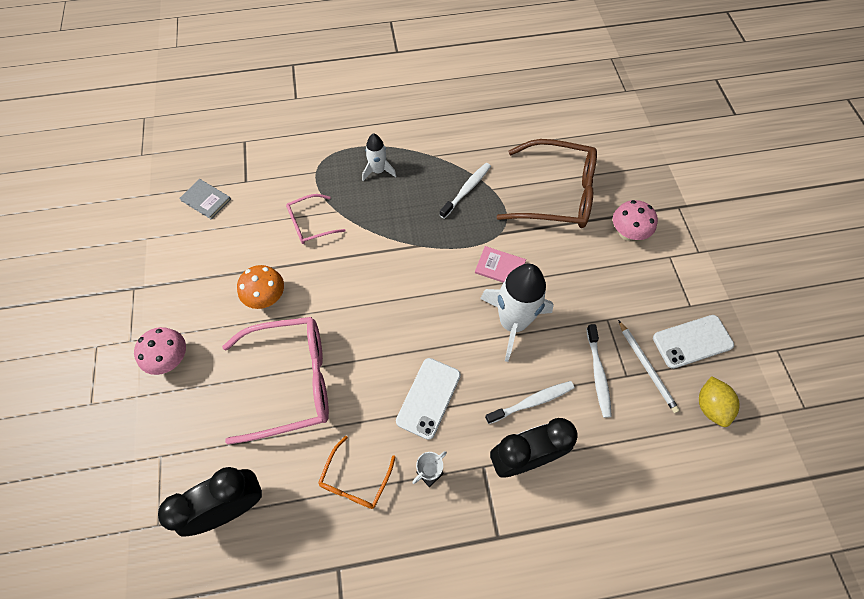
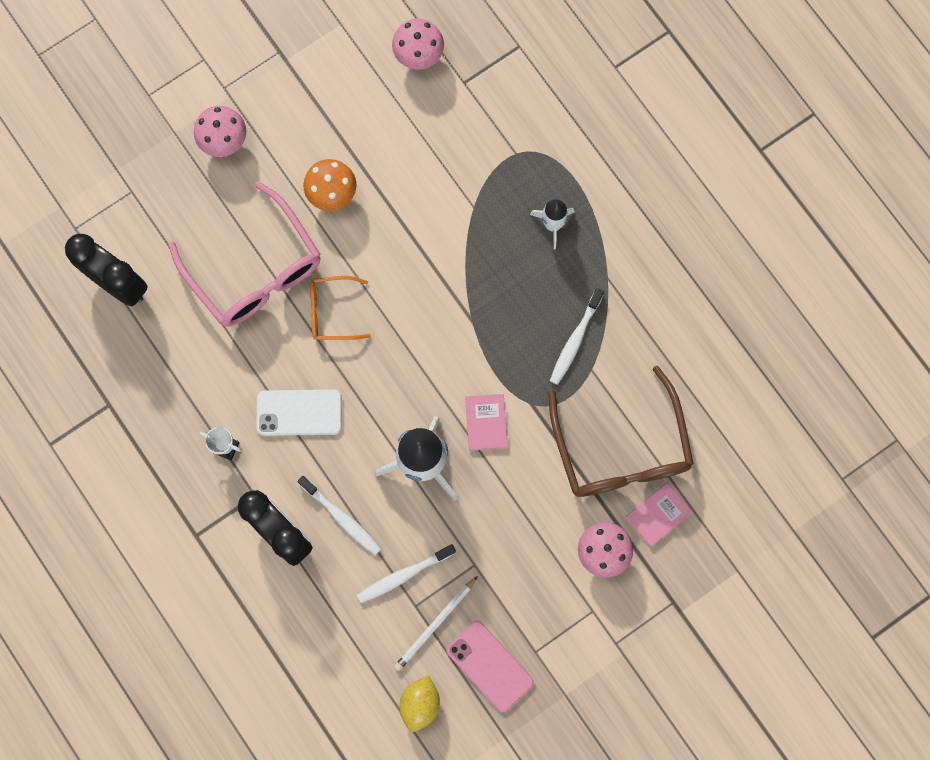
camera: 65 degrees right, 15 degrees up
(206, 200) = (418, 55): grey book -> pink mushroom
(310, 224) = (442, 187): pink glasses -> none
(355, 480) = (189, 381): orange glasses -> orange glasses (332, 311)
(466, 190) = (575, 340): white toothbrush -> white toothbrush turned 105 degrees clockwise
(612, 191) = (658, 514): none -> pink book
(692, 341) = (490, 665): white phone -> pink phone
(710, 406) = (420, 703): yellow lemon -> yellow lemon turned 45 degrees counterclockwise

